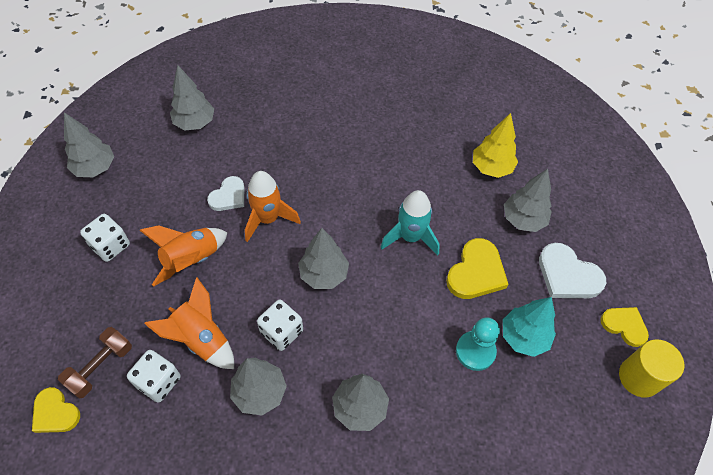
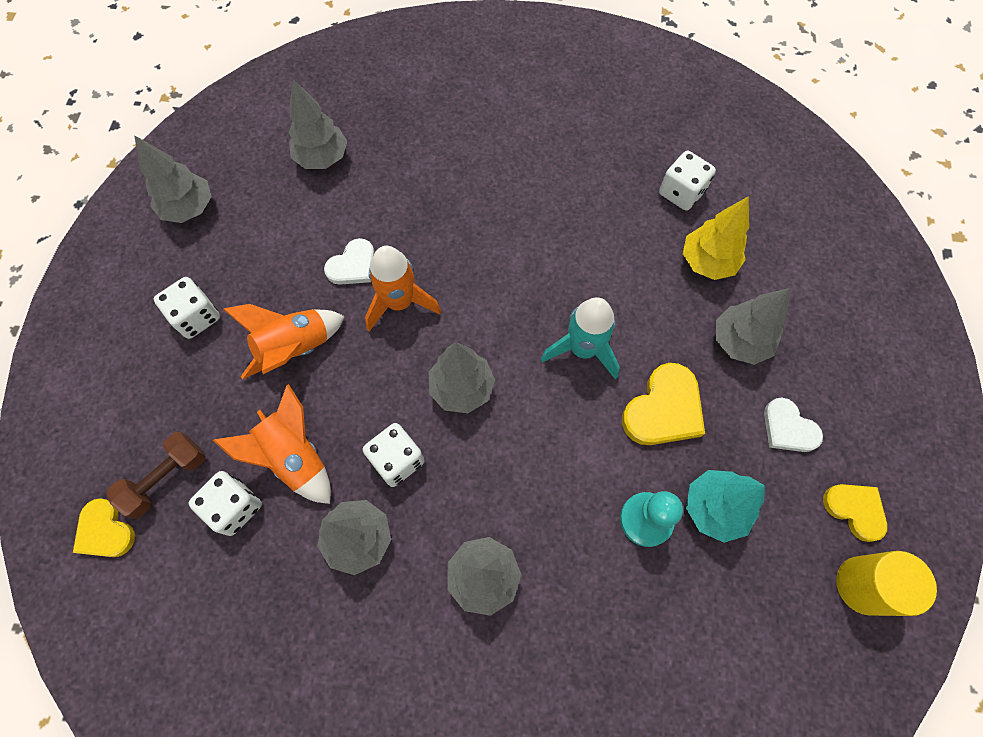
camera: 10 degrees right, 10 degrees up
(465, 122) = (681, 192): none -> white dice
(567, 275) = (788, 428): white heart -> white heart, size x0.66

